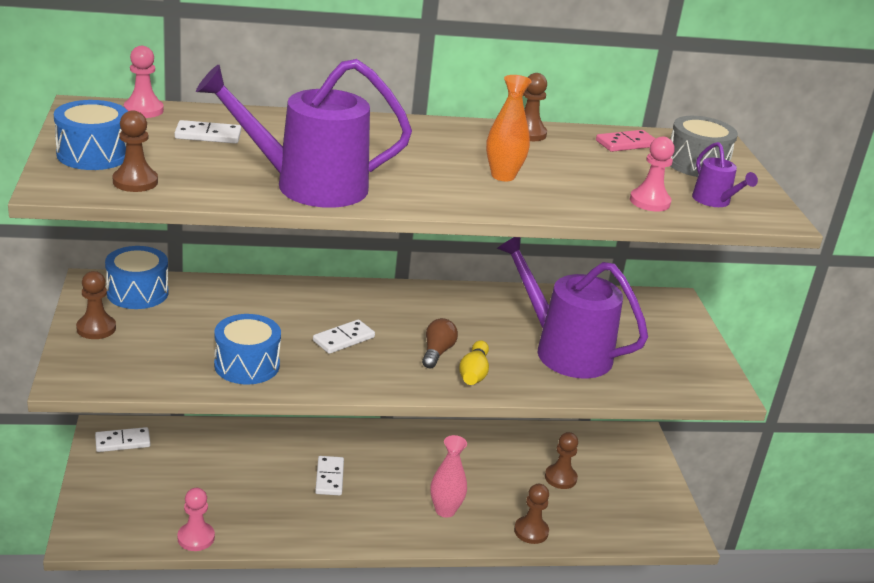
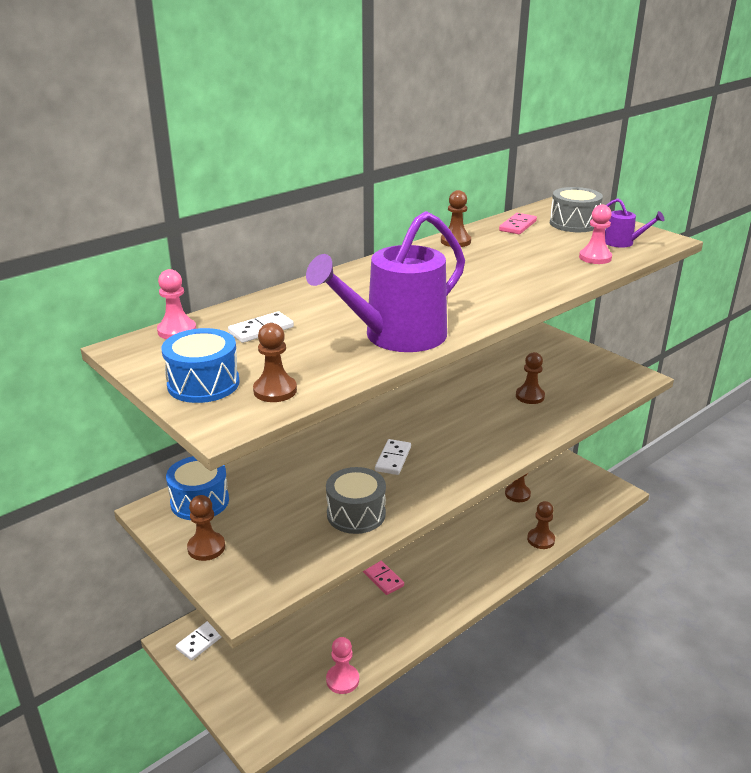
camera: 30 degrees left, 0 degrees up
(247, 365) = (356, 514): blue drum -> grey drum
(329, 478) = (382, 578): white domino -> pink domino
(437, 352) = (462, 437): brown light bulb -> none
(445, 510) = (478, 556): pink vase -> none
(474, 373) = (502, 439): yellow bowling pin -> none
(503, 176) = (493, 276): orange vase -> none
(565, 350) = (530, 396): purple watering can -> brown pawn

